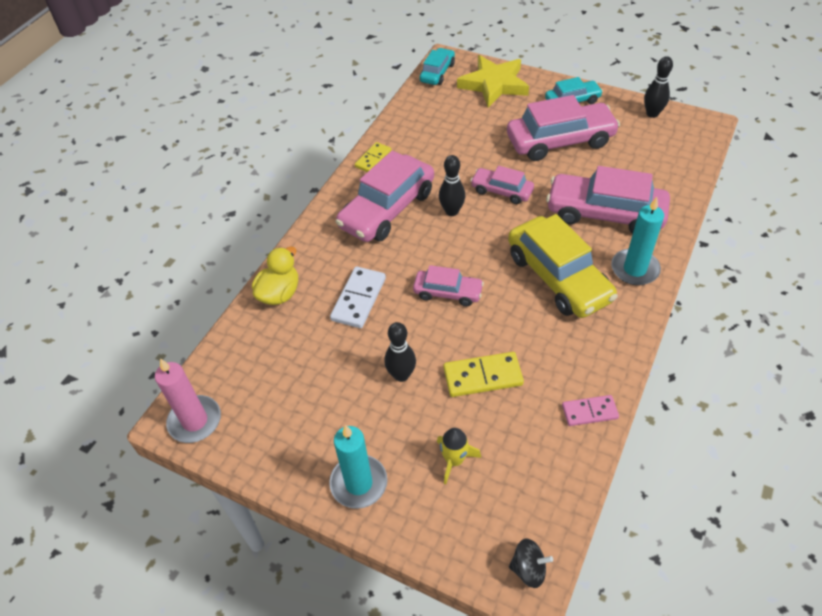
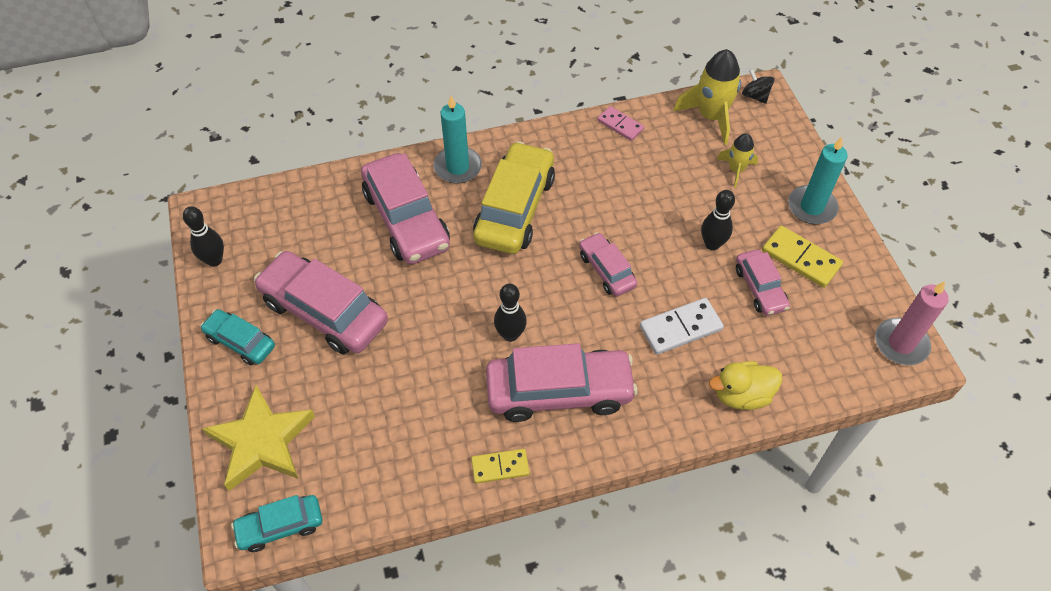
camera: 135 degrees left, 5 degrees up
(483, 376) = (658, 196): yellow domino -> yellow domino (801, 258)
(501, 191) = (445, 313): pink car -> pink car (760, 288)
(536, 498) = (710, 116): none -> yellow rocket

